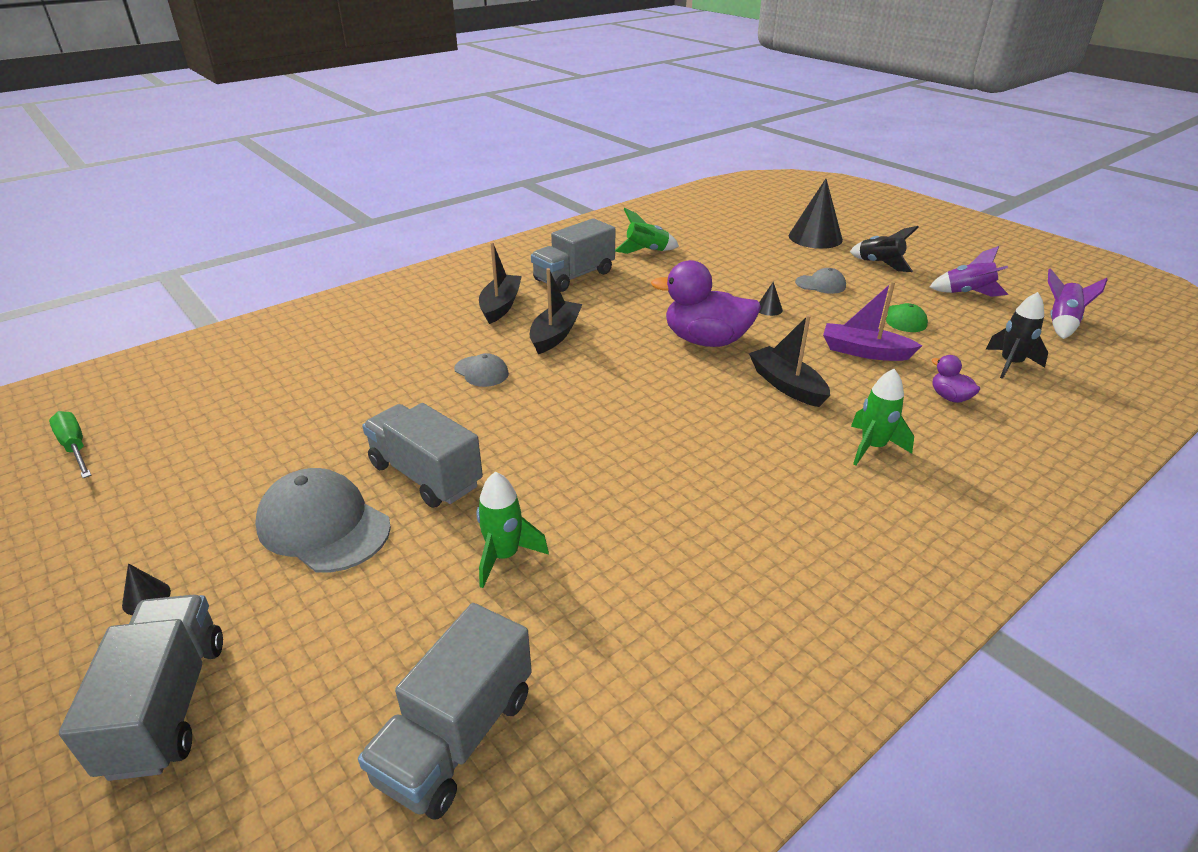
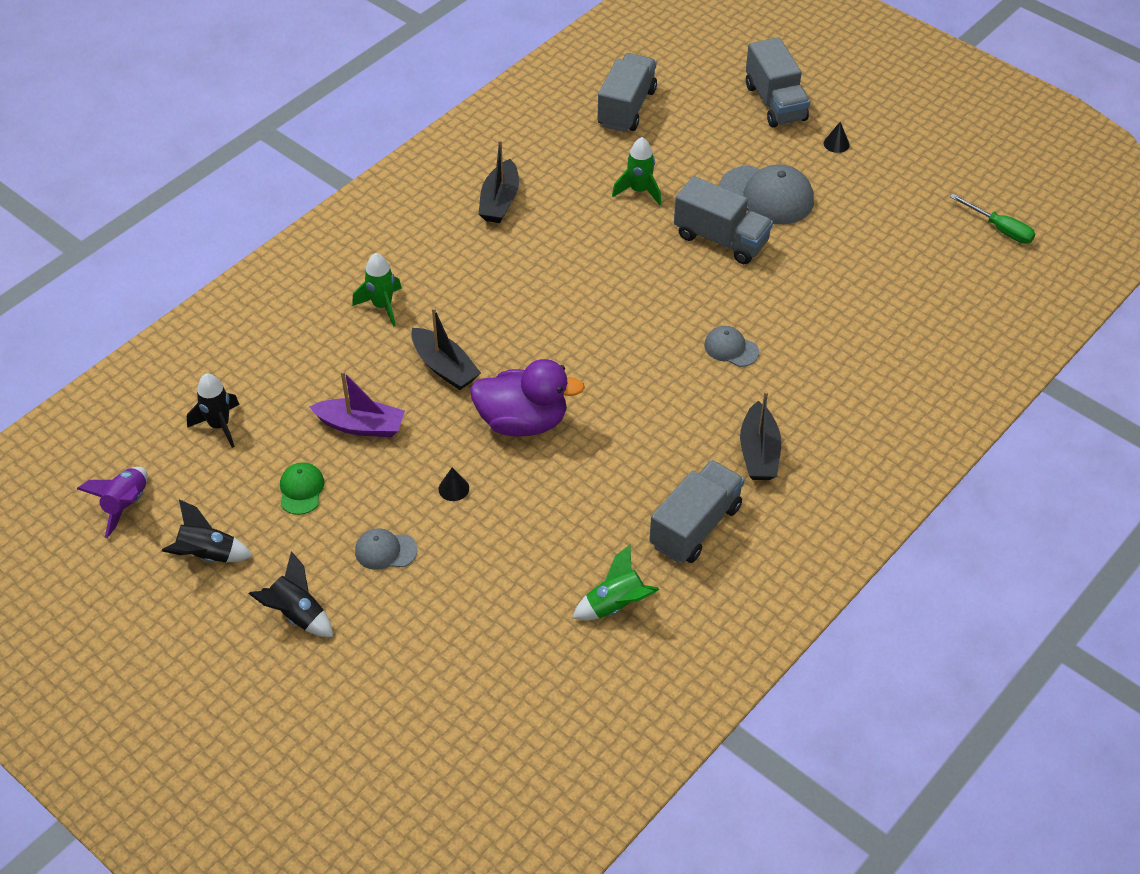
camera: 170 degrees right, 15 degrees up
(555, 335) = (680, 410): black boat -> black boat (500, 201)
(815, 237) = (373, 684): black cone -> none
(949, 397) = (298, 371): purple duck -> none
(967, 293) = (207, 555): purple rocket -> black rocket

